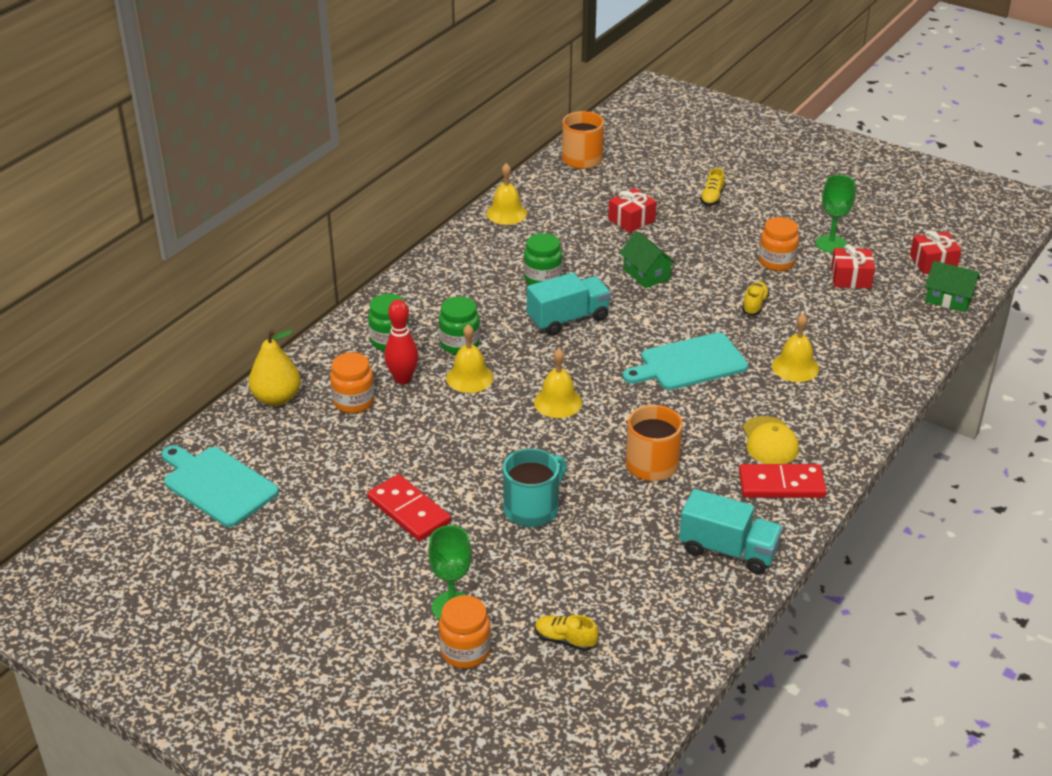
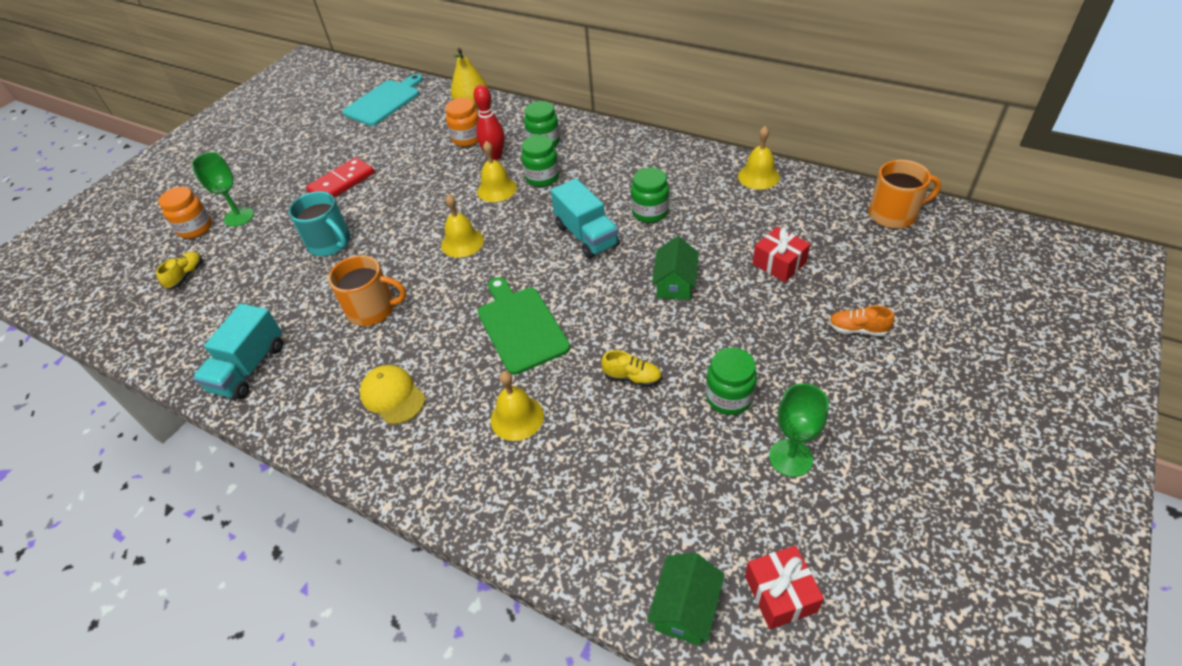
camera: 90 degrees right, 10 degrees up
(646, 274) = (675, 283): green house -> green house turned 45 degrees counterclockwise
(689, 363) = (521, 326): turquoise cutting board -> green cutting board
(712, 198) = (857, 329): yellow shoe -> orange shoe
(769, 441) = (392, 396): yellow cap -> yellow cap turned 60 degrees clockwise
(776, 262) = (729, 397): orange jar -> green jar
(781, 484) = (326, 406): red domino -> none
(851, 278) = (712, 479): red gift -> none

